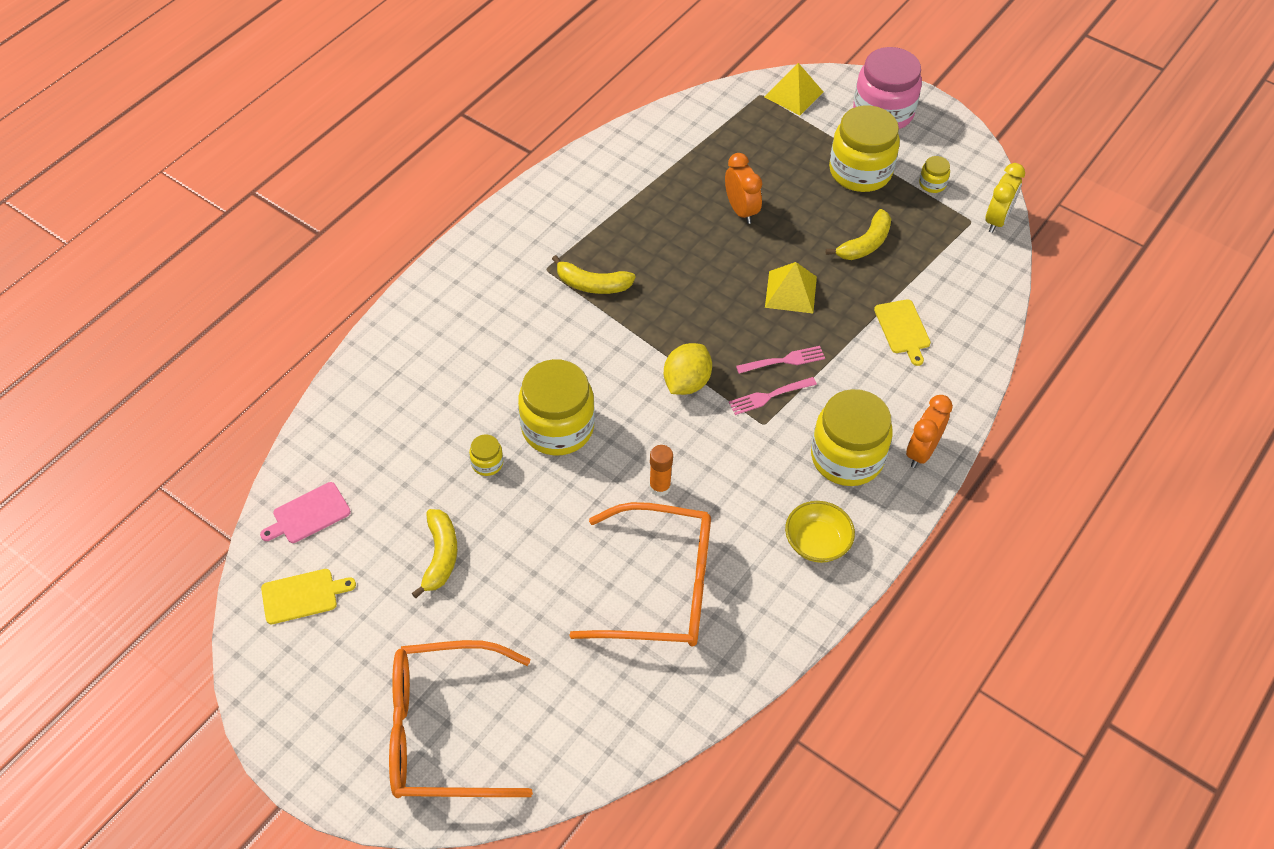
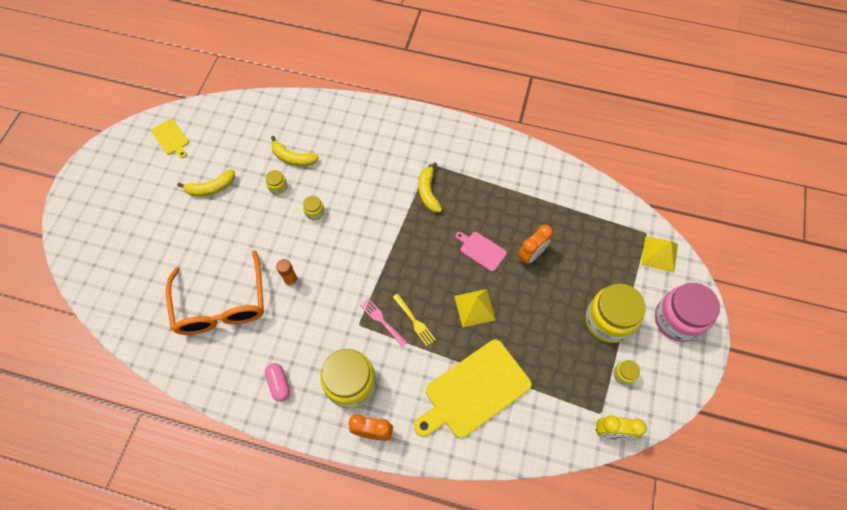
camera: 70 degrees right, 10 degrees up
(309, 514) = (219, 120): pink cutting board -> pink cutting board (481, 250)
(443, 731) = (108, 230): orange glasses -> none
(557, 427) = (315, 212): yellow jar -> yellow jar, size x0.43
(686, 382) = (374, 269): yellow lemon -> none
(784, 361) = (414, 321): pink fork -> yellow fork
(817, 542) = (279, 384): yellow bowl -> pink capsule
(865, 244) = (540, 343): yellow banana -> yellow banana (293, 158)
(903, 329) = (474, 390): yellow cutting board -> yellow cutting board, size x2.08

